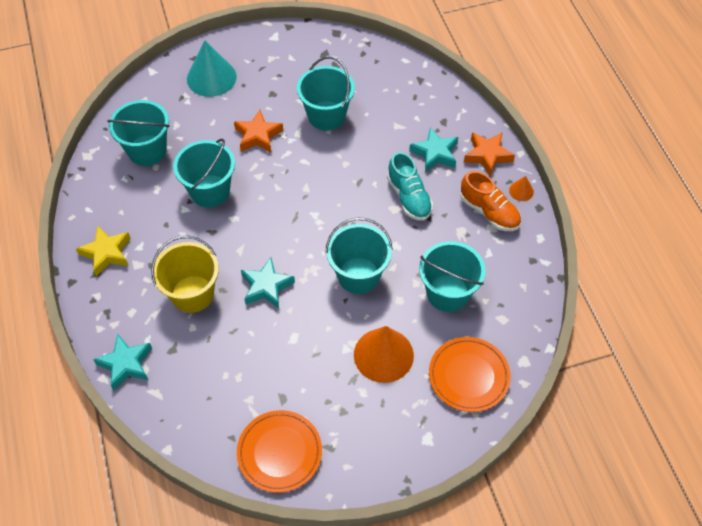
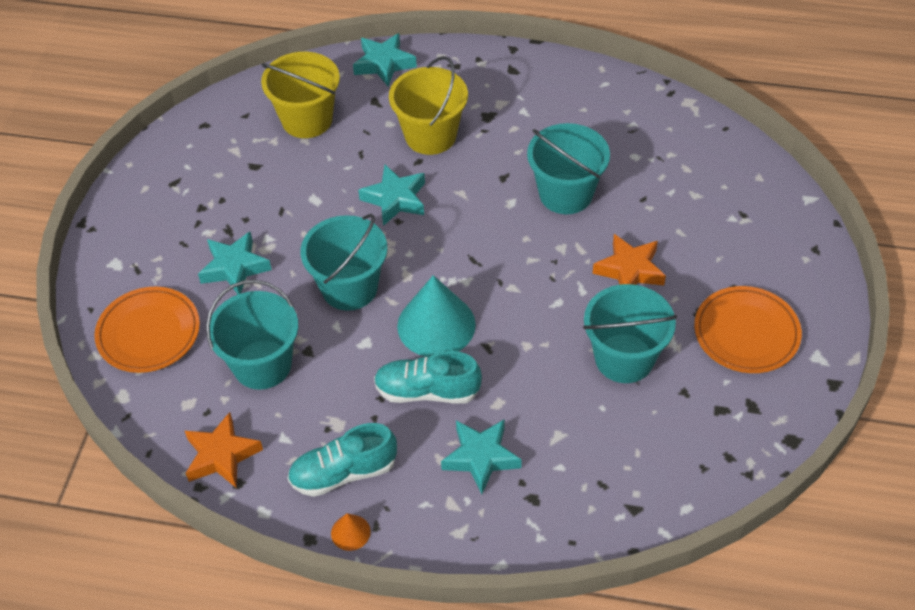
camera: 120 degrees right, 5 degrees down
(107, 253) = (532, 83): yellow star -> none
(147, 150) = (666, 156): turquoise bucket -> none
(211, 77) = (765, 256): turquoise cone -> turquoise cone (436, 325)
(215, 387) = (307, 119): none -> yellow bucket
(279, 452) = (201, 144): orange plate -> orange plate (746, 333)
(383, 355) = (234, 268): orange cone -> turquoise star
(487, 155) = (437, 523): orange star -> orange star (221, 455)
(489, 212) = (343, 472): orange shoe -> turquoise shoe

